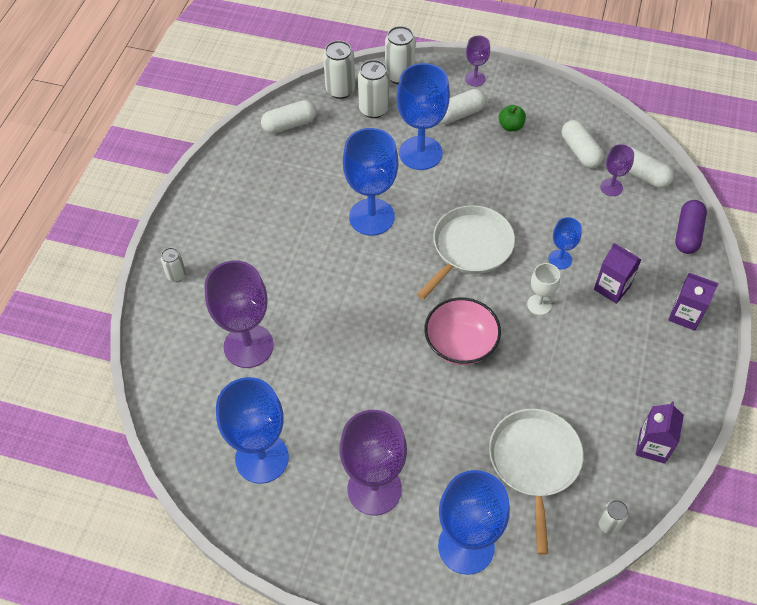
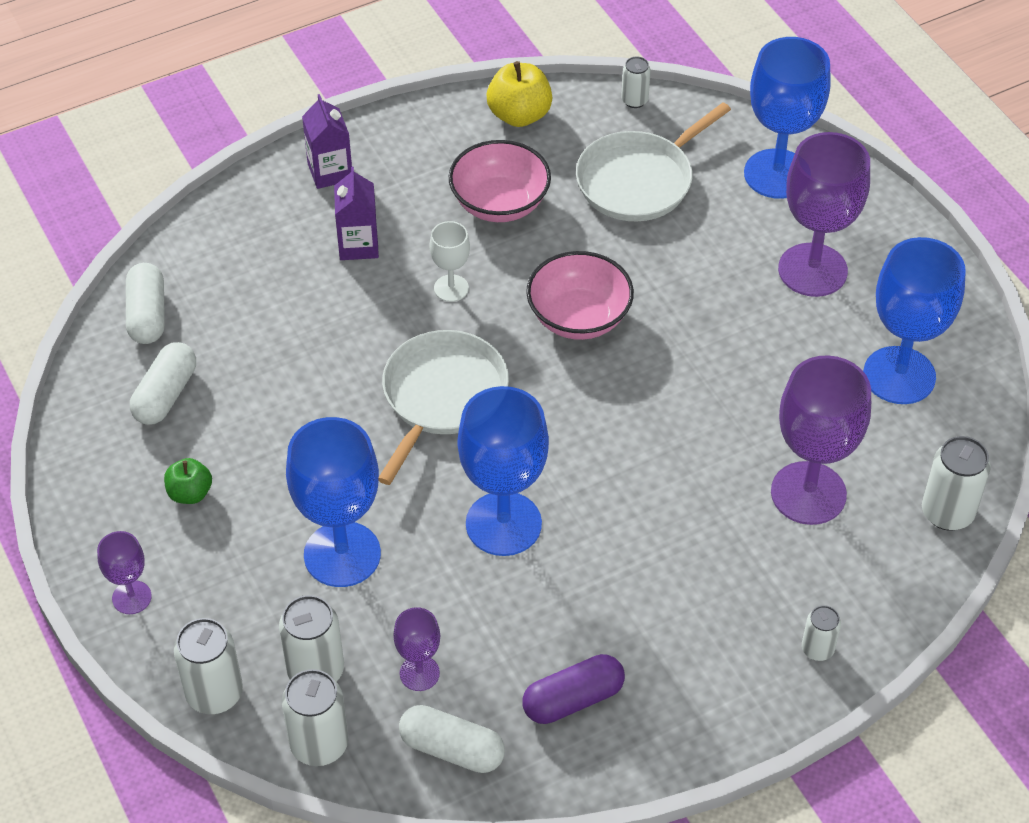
camera: 135 degrees left, 5 degrees down
(168, 394) = (947, 512): none -> white can
(459, 114) = (224, 565): white capsule -> none
(470, 248) = (442, 397): white pan -> white pan turned 120 degrees clockwise
(560, 259) = (367, 309): blue goblet -> none
(583, 375) = (499, 203): none -> pink bowl
(611, 187) = (199, 331): purple goblet -> purple goblet (419, 673)
(652, 446) = (519, 115): purple carton -> yellow apple
(687, 234) = (206, 228): purple capsule -> purple capsule (573, 699)

